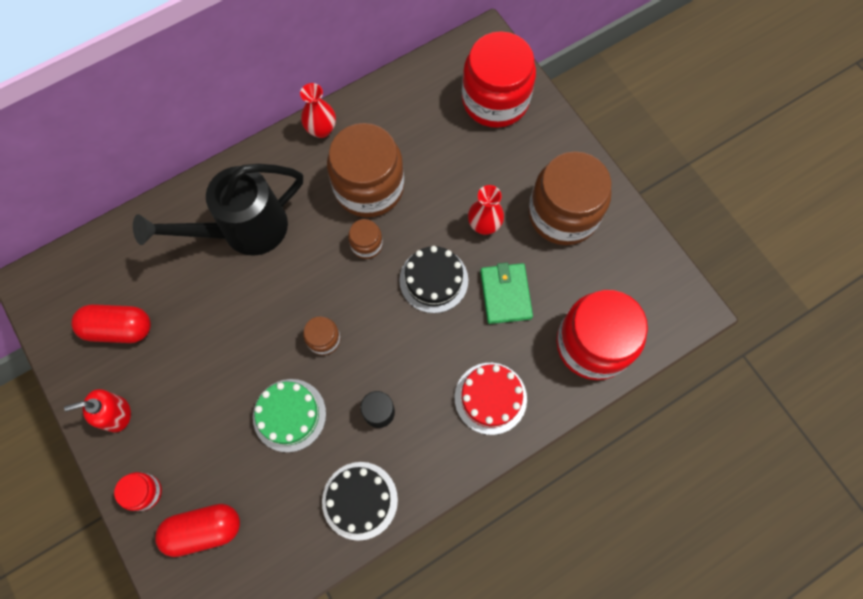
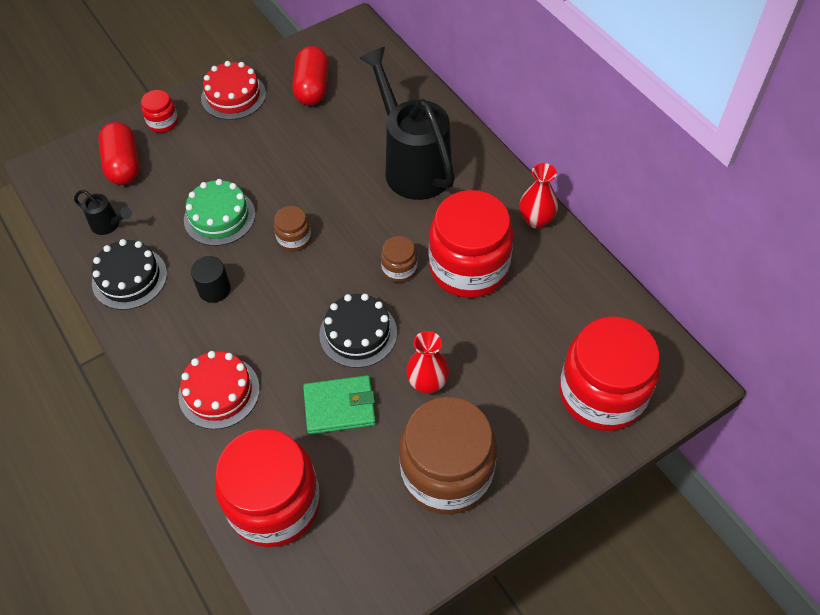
camera: 90 degrees right, 15 degrees down
(116, 414) = (233, 96): red soap dispenser -> red cake
(288, 533) = (109, 225): none -> black watering can
(369, 187) = (469, 267): brown jar -> red jar

